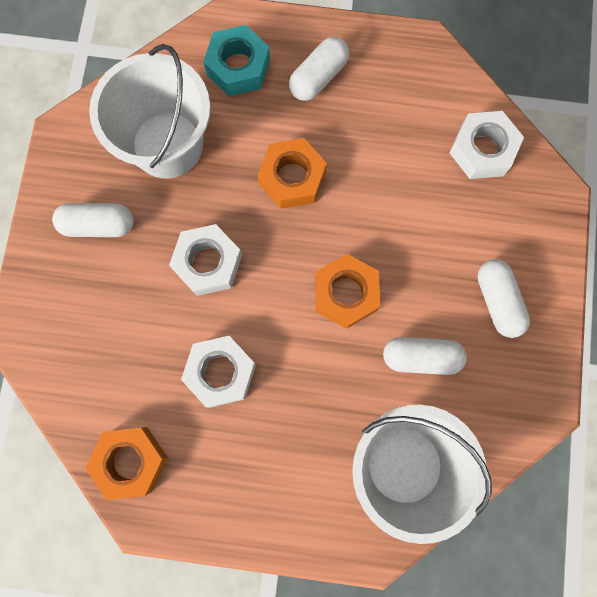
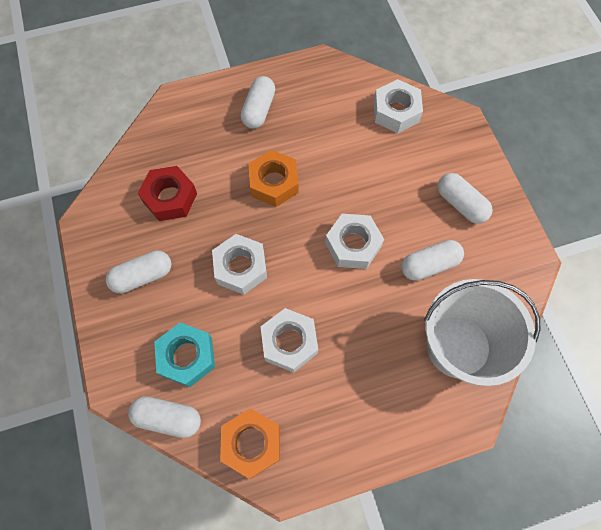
camera: 25 degrees left, 10 degrees down
(58, 393) = (168, 418): none -> white capsule
(167, 145) = (170, 198): white bucket -> red nut
(238, 67) = (198, 125): turquoise nut -> turquoise nut (187, 356)
(346, 294) = (353, 245): orange nut -> white nut

